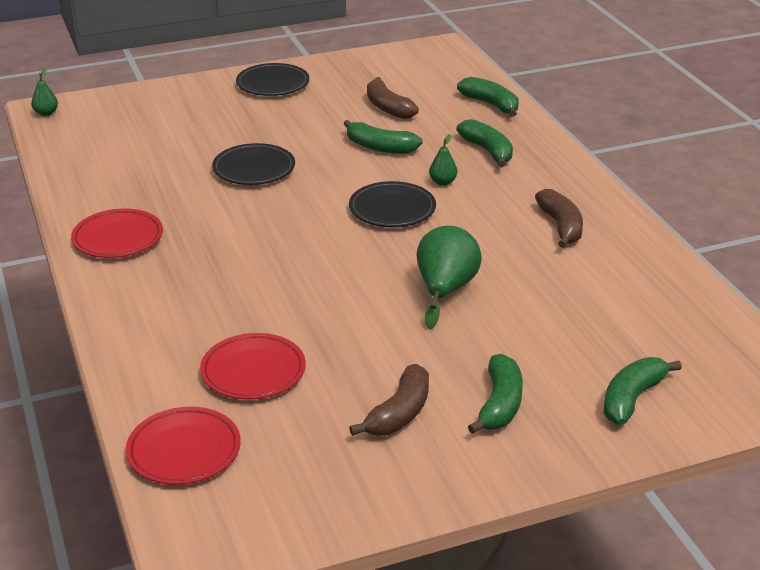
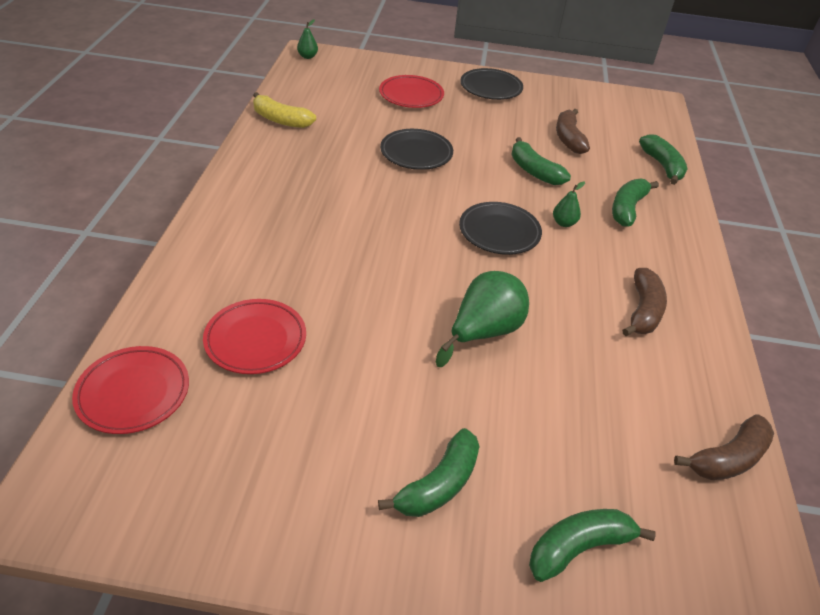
camera: 25 degrees right, 10 degrees up
(82, 185) = (280, 120): none -> yellow banana
(118, 238) = (264, 173): red plate -> red plate (411, 95)
(399, 413) = (339, 446): brown banana -> brown banana (728, 458)
(488, 151) = (627, 208): green banana -> green banana turned 150 degrees counterclockwise

